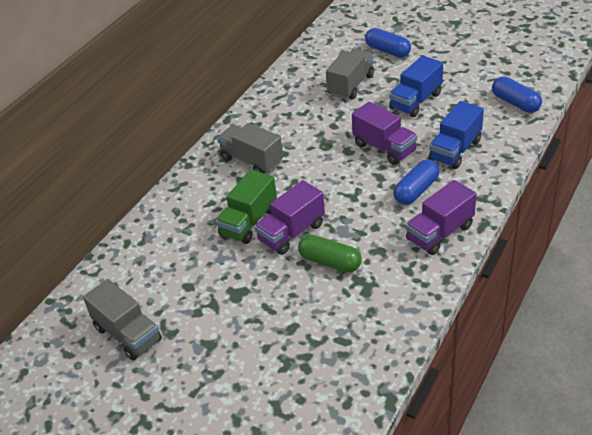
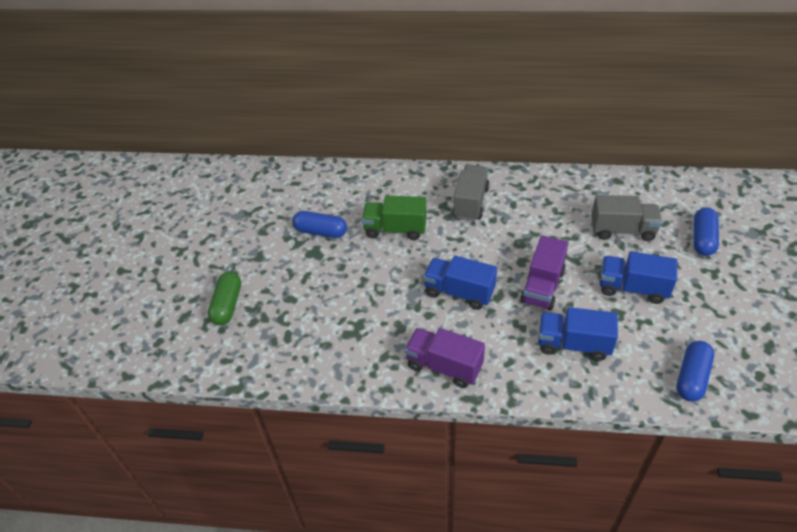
camera: 65 degrees right, 5 degrees up
(128, 334) = (254, 210): grey truck -> none
(291, 232) = (395, 260): purple truck -> none
(330, 262) = (372, 298): green capsule -> green capsule (227, 305)
(360, 200) = (459, 292): none -> blue truck
(416, 190) = (494, 330): blue capsule -> blue capsule (321, 231)

